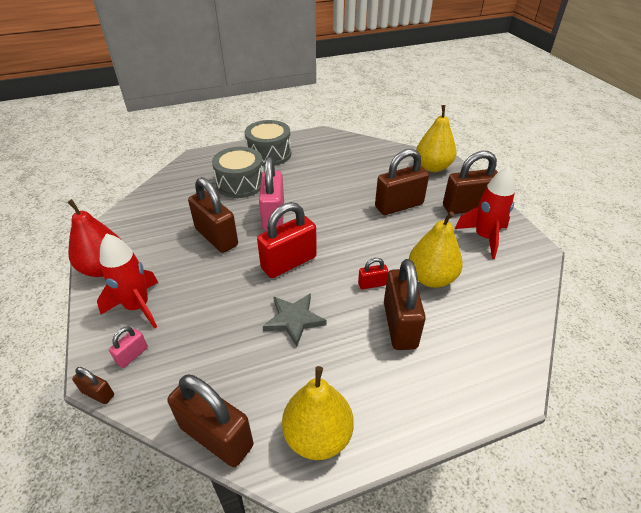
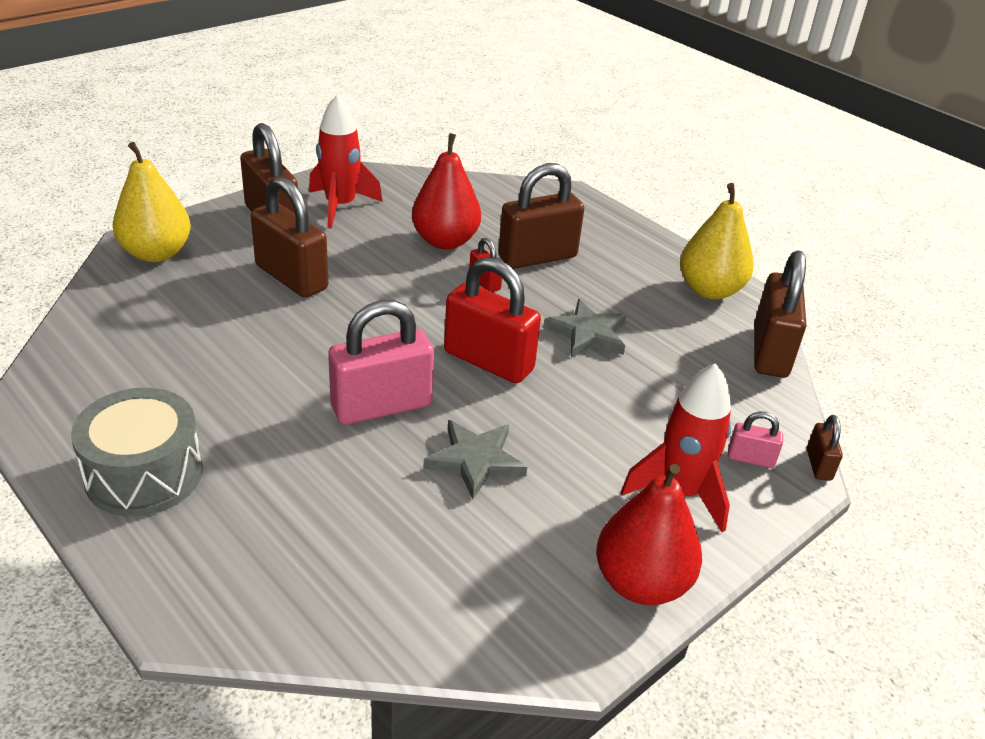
camera: 115 degrees left, 5 degrees down
(216, 237) = (475, 460): brown padlock -> grey star
(240, 183) = (288, 484): grey drum -> none
(431, 278) = (445, 241): yellow pear -> red pear

